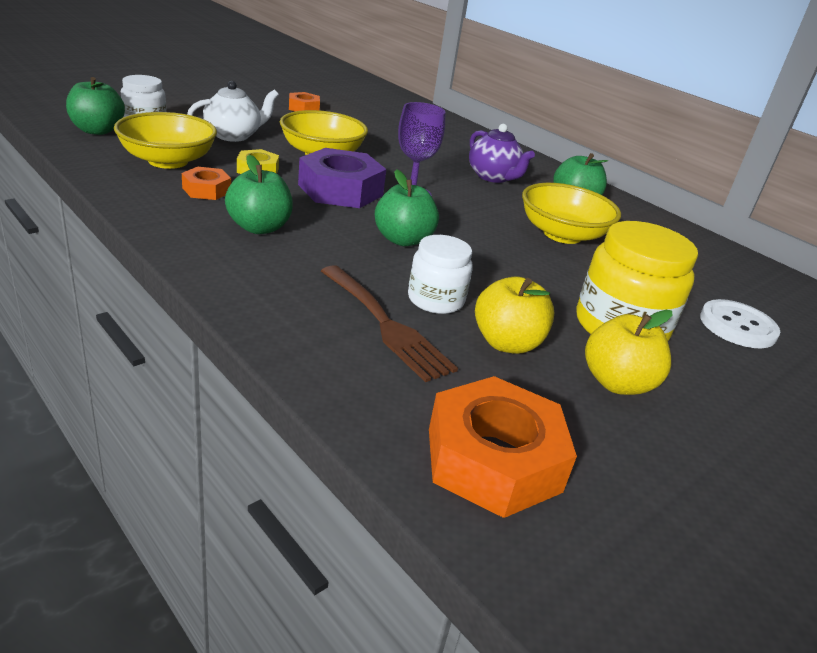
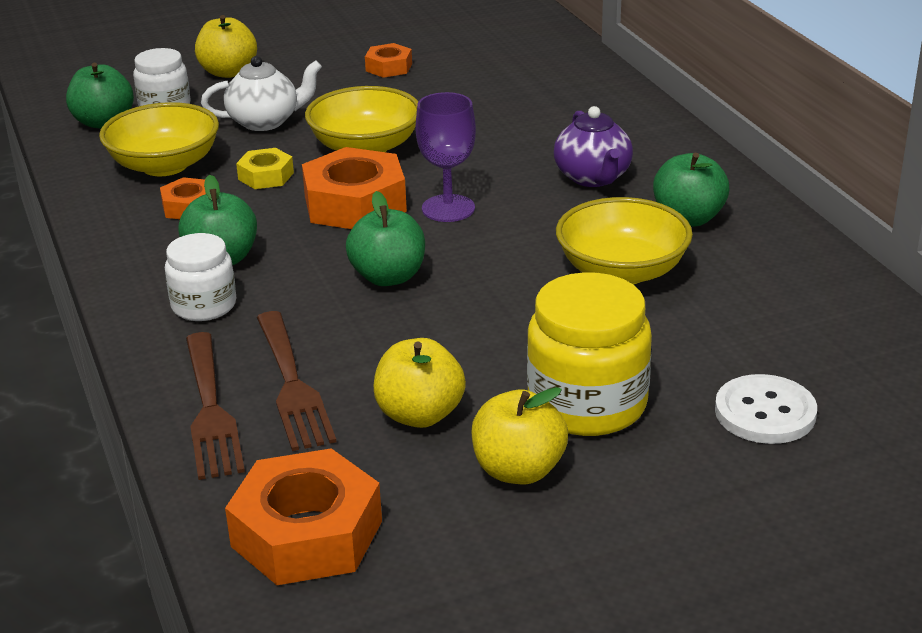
camera: 25 degrees right, 0 degrees up
(184, 104) = (228, 72): none -> yellow apple
(328, 351) = (211, 411): none -> brown fork
(340, 190) = (355, 204): purple nut -> orange nut
(435, 300) = (372, 358): white jar -> white jar (204, 305)

